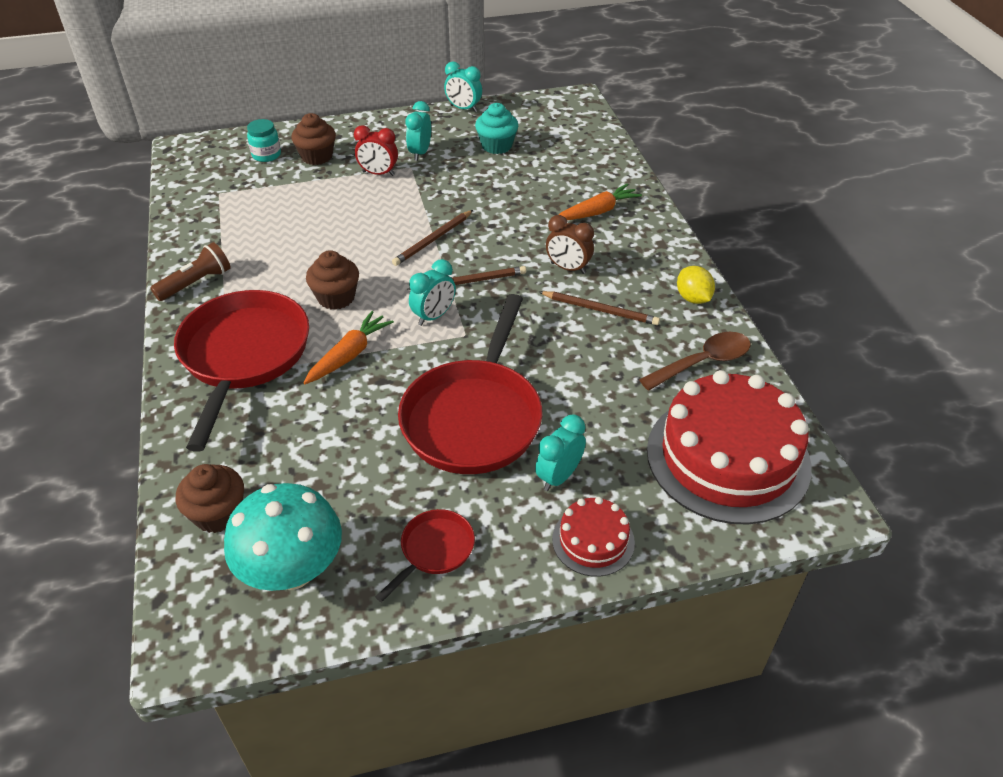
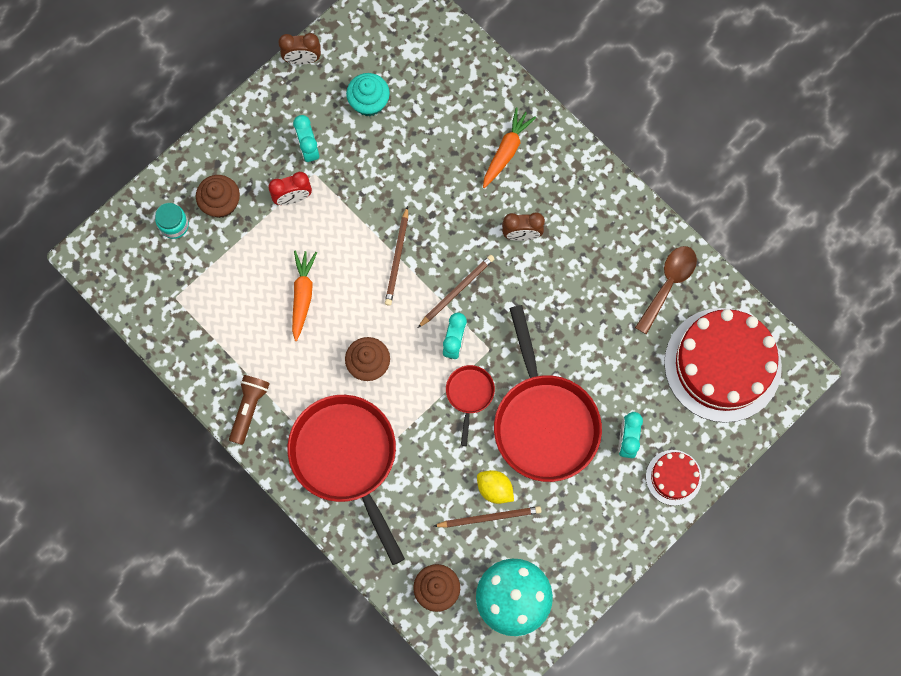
camera: 30 degrees left, 30 degrees up
(349, 355) = (421, 415): orange carrot -> orange carrot (302, 295)
(434, 550) = (585, 538): red pan -> red pan (469, 394)
(463, 109) = (302, 59): turquoise clock -> brown clock
(600, 310) = (570, 269): brown pencil -> brown pencil (489, 517)
(693, 298) = (630, 218): yellow lemon -> yellow lemon (494, 489)

